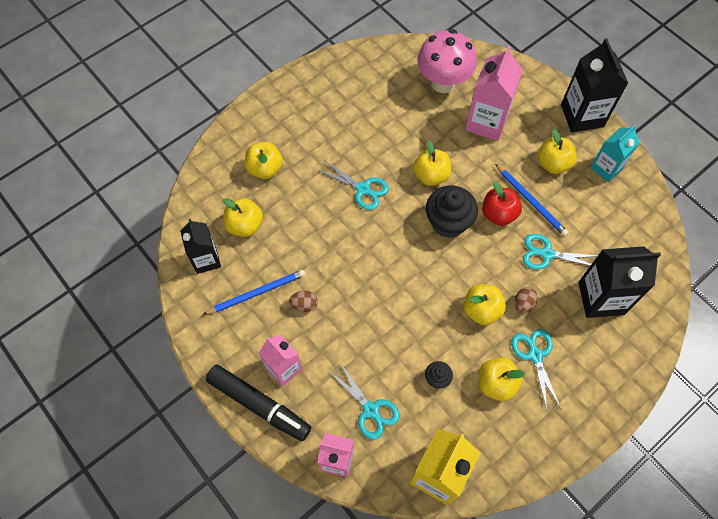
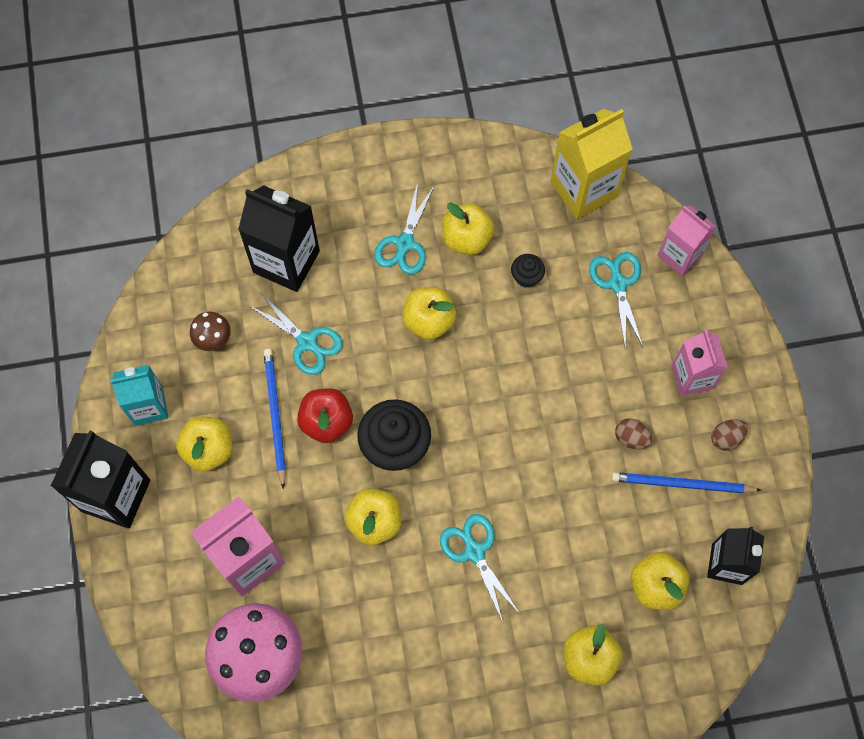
camera: 150 degrees left, 5 degrees up
(259, 404) = (738, 353): black marker -> none
(523, 303) = (377, 302): brown egg -> brown egg (726, 438)
(603, 224) = (213, 340): none -> brown mushroom

